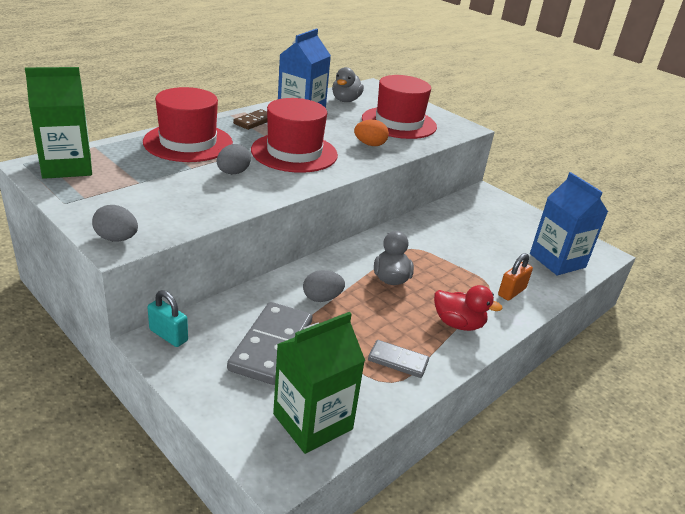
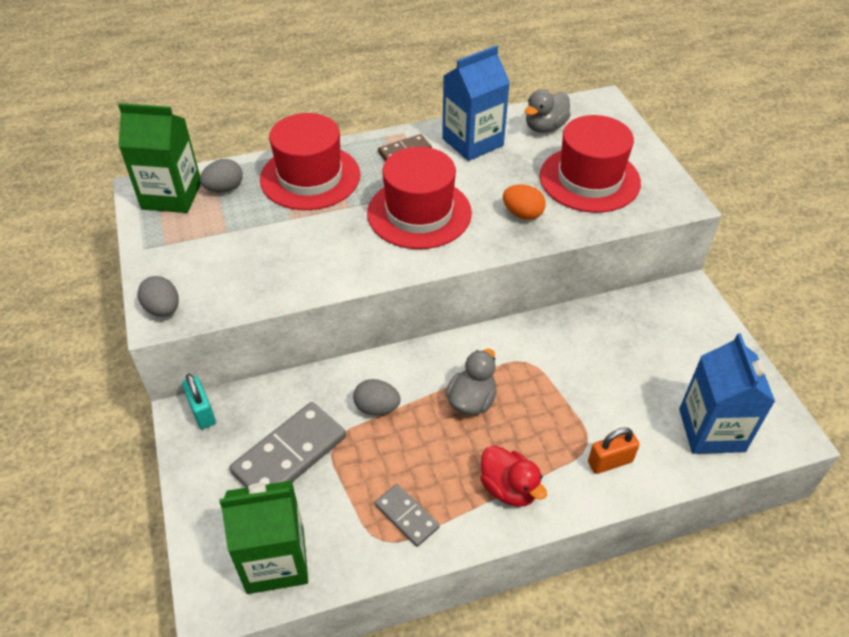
camera: 30 degrees right, 15 degrees up
(233, 173) = (330, 235): grey egg -> grey egg (224, 188)

